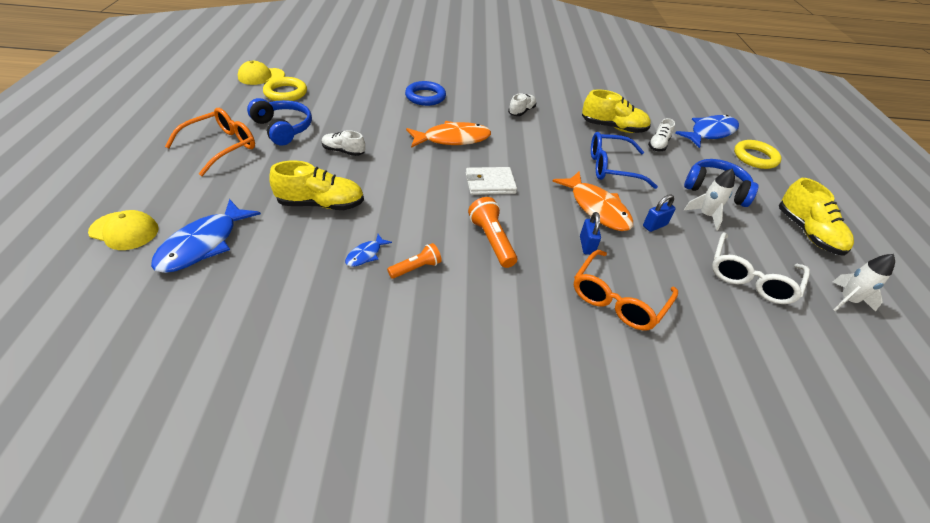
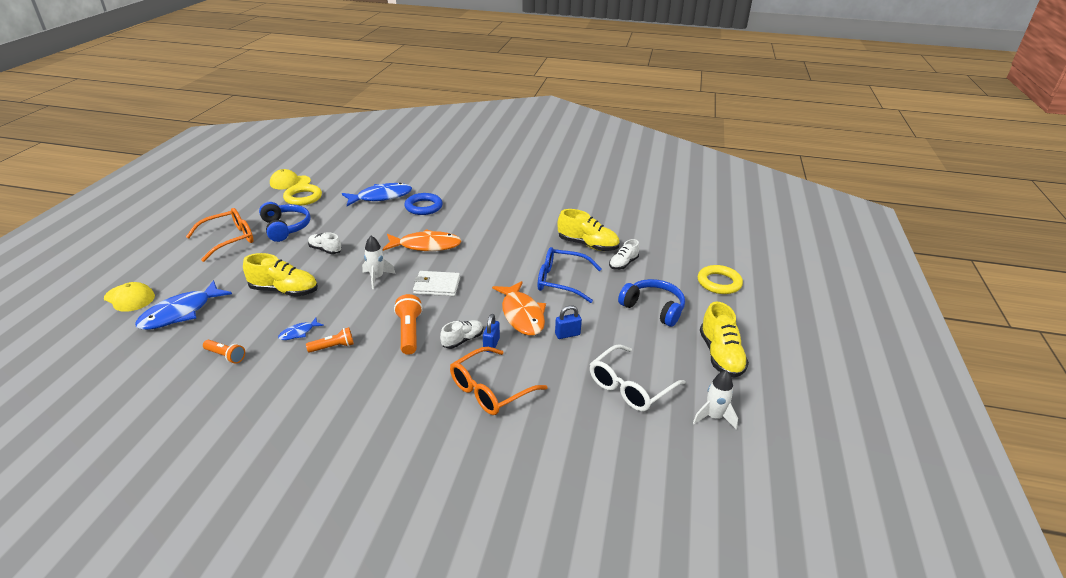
camera: 15 degrees right, 10 degrees down
(290, 295) = (226, 356): none -> orange flashlight
(521, 111) = (506, 225): white shoe -> white shoe (462, 340)
(705, 215) = (625, 330): white rocket -> white rocket (377, 278)
(710, 133) = (687, 256): blue fish -> blue fish (381, 197)

